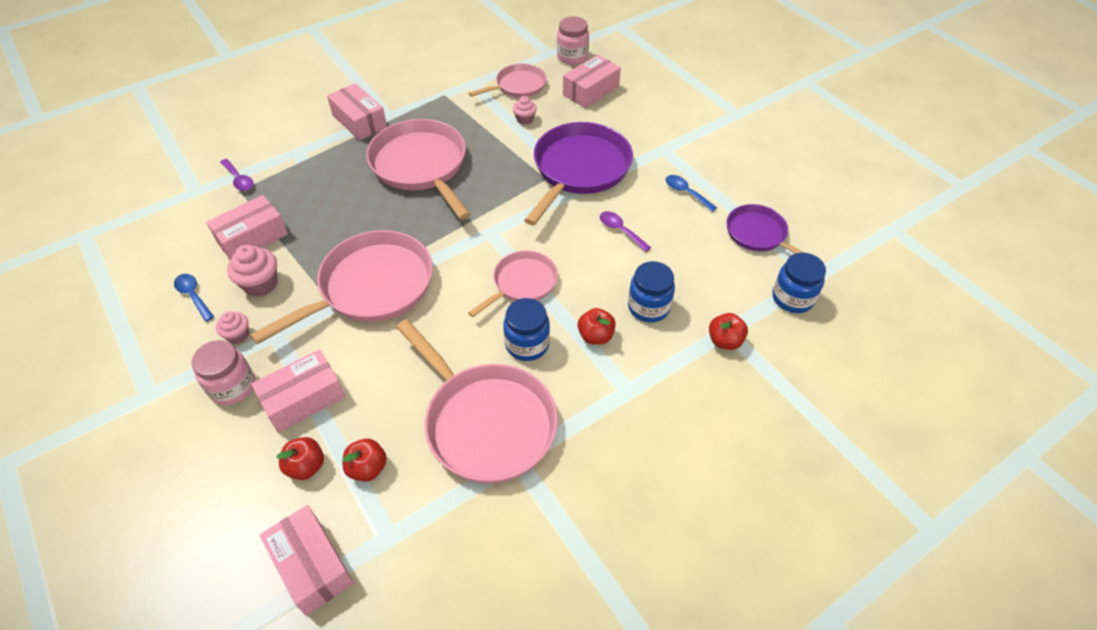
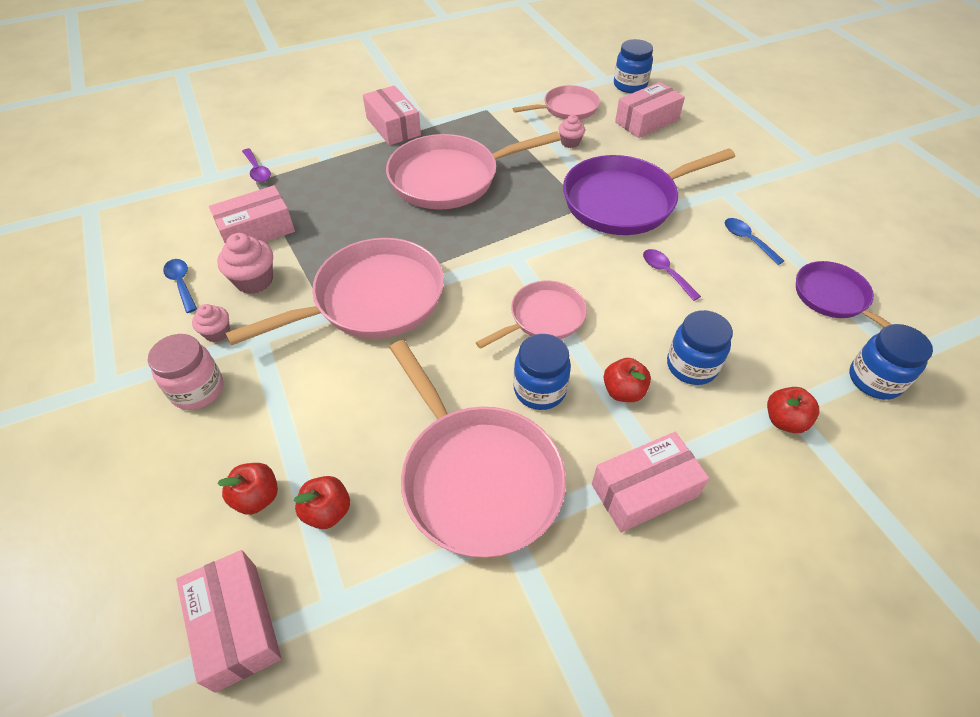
camera: 10 degrees right, 0 degrees up
(303, 399) = (272, 415): pink box -> pink box (644, 490)
(421, 166) = (450, 178): pink pan -> pink pan turned 90 degrees counterclockwise
(572, 57) = (630, 85): pink jar -> blue jar
(579, 169) = (624, 201): purple pan -> purple pan turned 150 degrees counterclockwise

